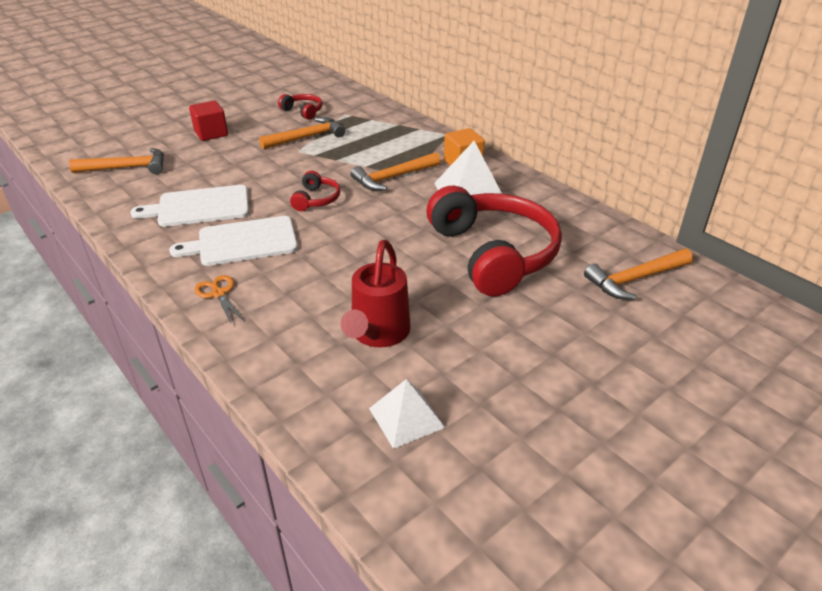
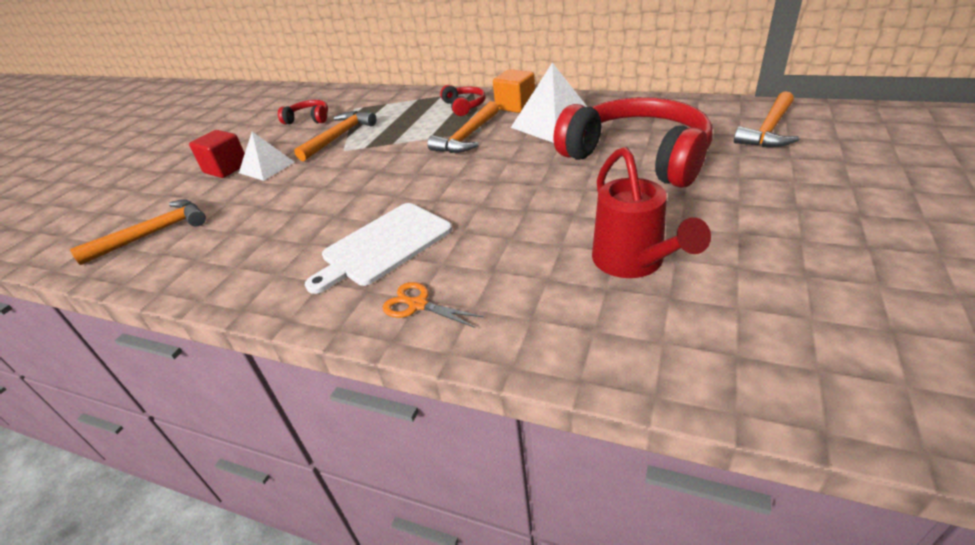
camera: 25 degrees left, 0 degrees up
(199, 207) = (291, 235): white cutting board -> none
(316, 199) = (415, 180): red headphones -> red headphones (464, 106)
(406, 417) = (767, 322): white pyramid -> white pyramid (266, 167)

